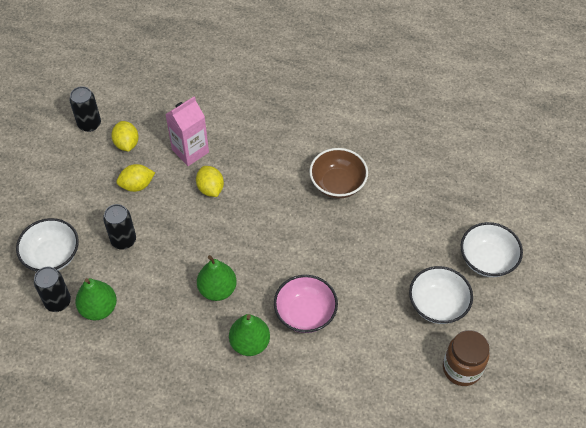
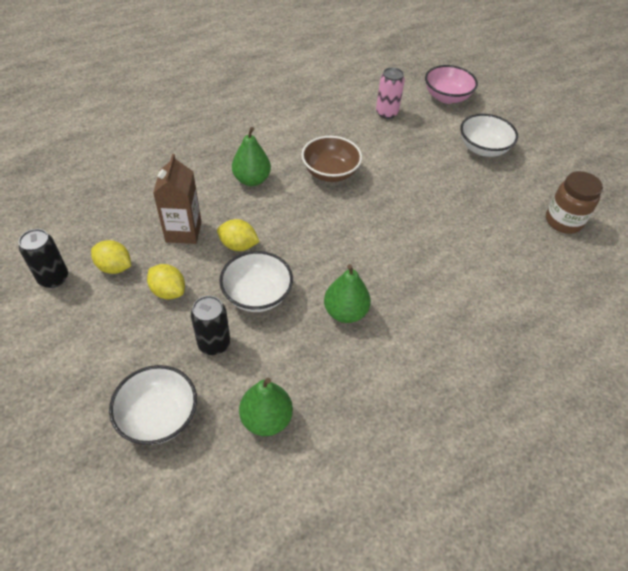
camera: 50 degrees left, 5 degrees down
(58, 301) = (218, 451): black can -> none
(137, 185) = (168, 291): yellow lemon -> yellow lemon turned 75 degrees counterclockwise
(190, 151) = (183, 231): pink carton -> brown carton
(250, 343) = (423, 328): green pear -> green pear (252, 180)
(305, 313) = (429, 272): pink bowl -> pink bowl (446, 97)
(437, 305) = (496, 196): white bowl -> white bowl (257, 295)
(450, 167) = (386, 113): none -> pink can

